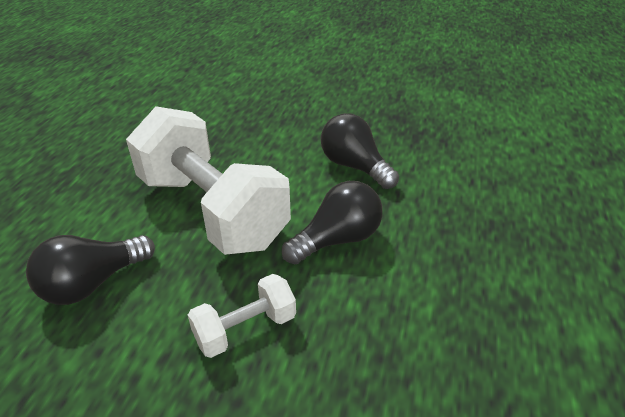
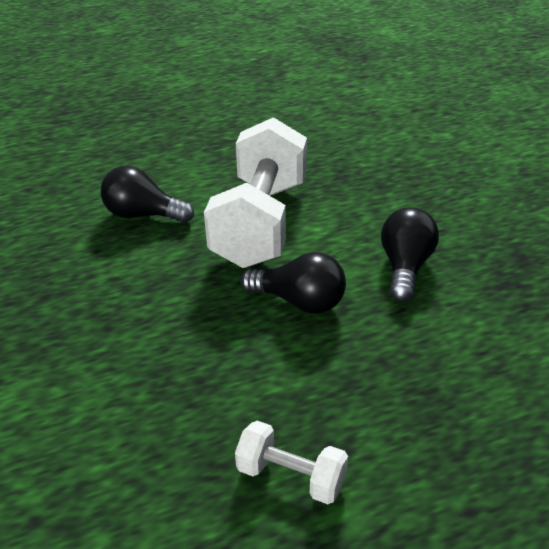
camera: 55 degrees right, 0 degrees up
(245, 329) = (166, 300): white dumbbell -> white dumbbell (291, 476)

